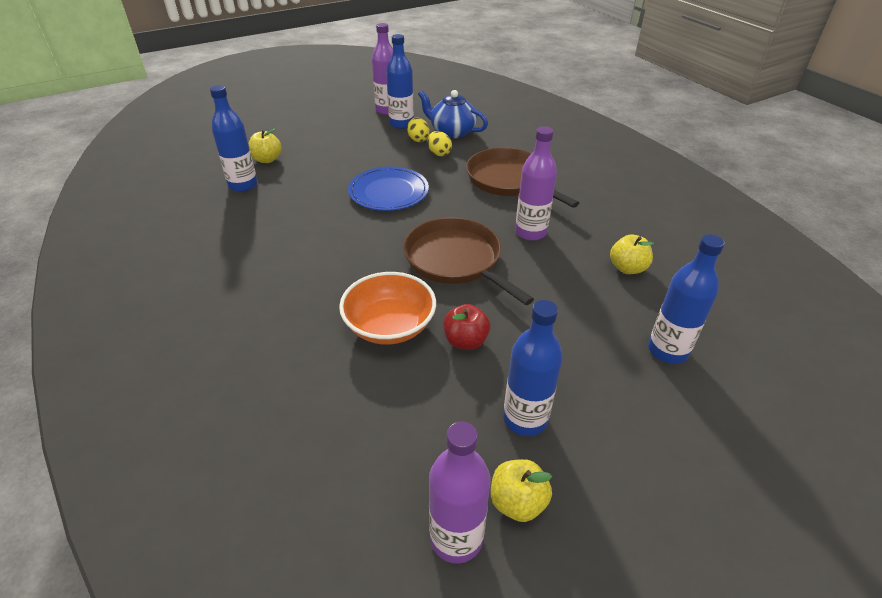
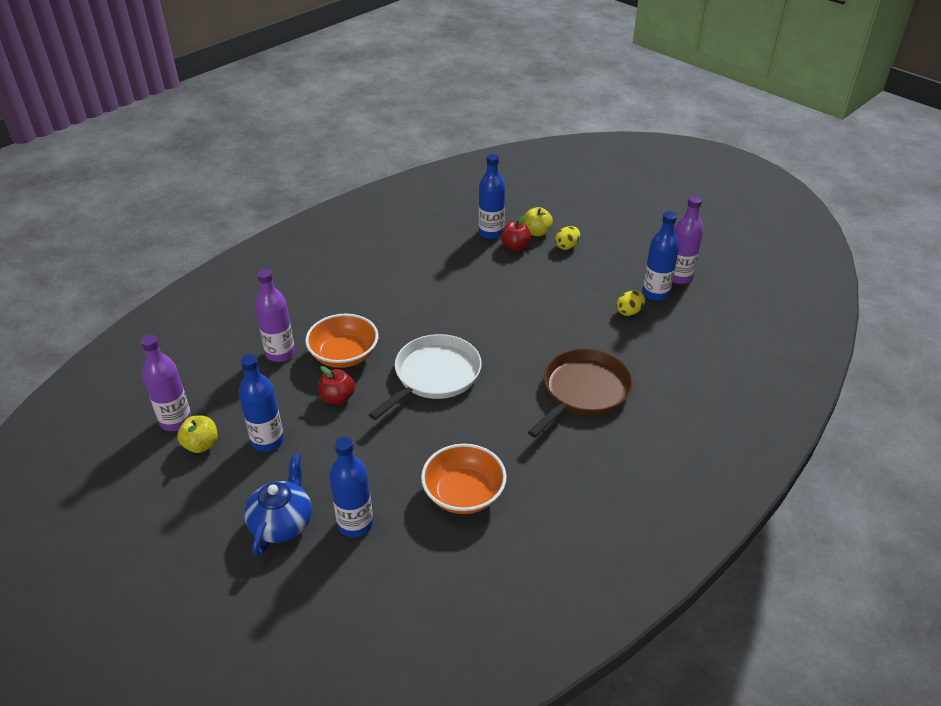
camera: 75 degrees right, 0 degrees up
(279, 175) = (515, 246): none -> red apple
(388, 192) = (520, 314): blue plate -> none
(439, 153) = (609, 332): yellow egg -> yellow egg (567, 246)
(452, 132) = (662, 332): blue teapot -> blue teapot (282, 523)
(456, 260) = (434, 376): brown pan -> white pan
(530, 232) = (495, 418): purple bottle -> purple bottle (280, 353)
(627, 268) = (463, 494): yellow apple -> orange bowl

